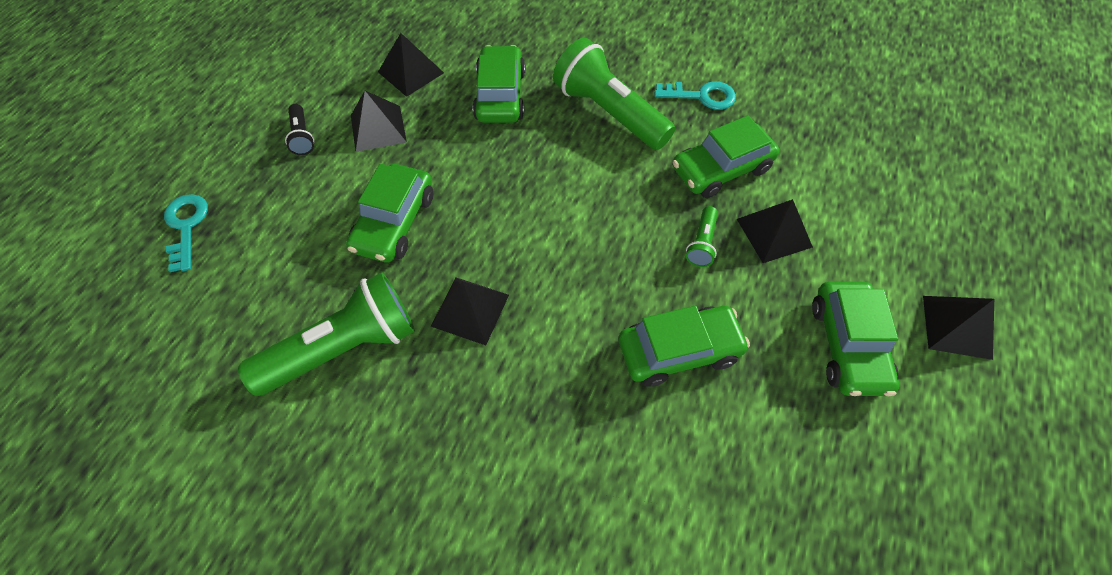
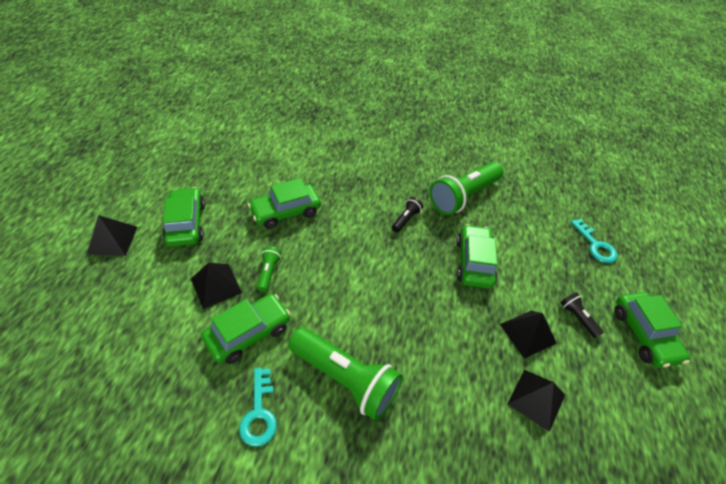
camera: 165 degrees right, 10 degrees down
(470, 310) = (406, 219): black pyramid -> black flashlight
(500, 95) = (446, 384): green car -> green car (644, 334)
(701, 96) = (259, 413): turquoise key -> turquoise key turned 90 degrees counterclockwise

